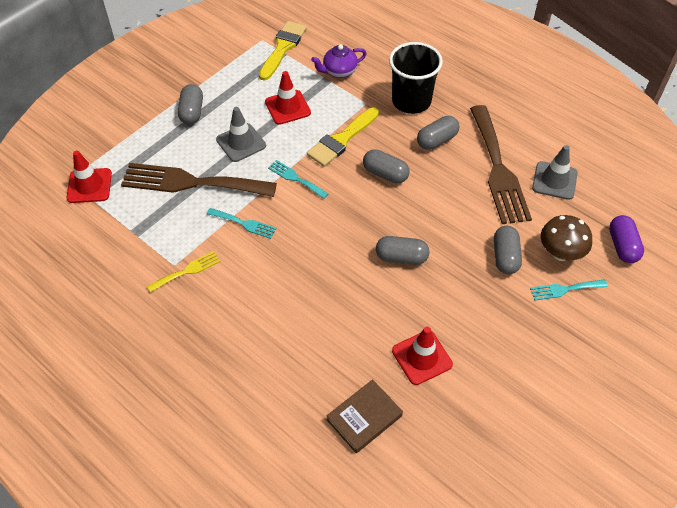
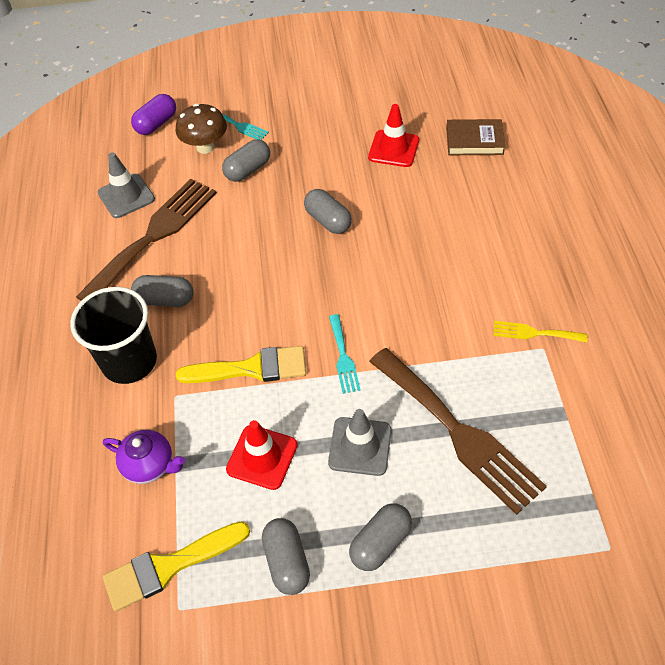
camera: 135 degrees left, 0 degrees up
(89, 186) = (586, 518): red traffic cone -> none
(244, 223) = (439, 344): turquoise fork -> none
(385, 174) = (253, 300): grey capsule -> grey capsule (287, 561)

